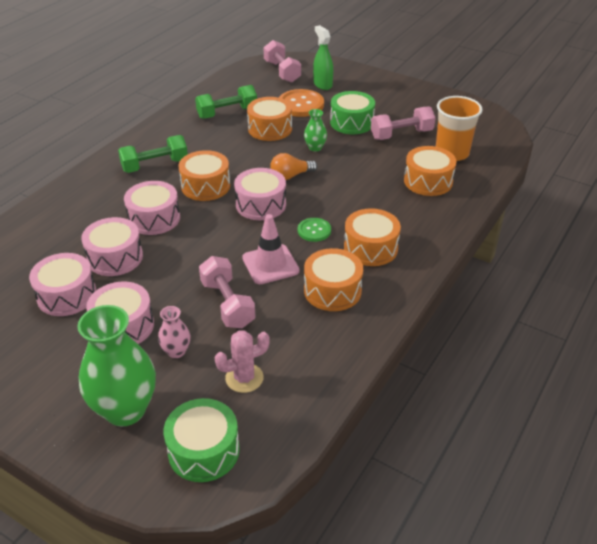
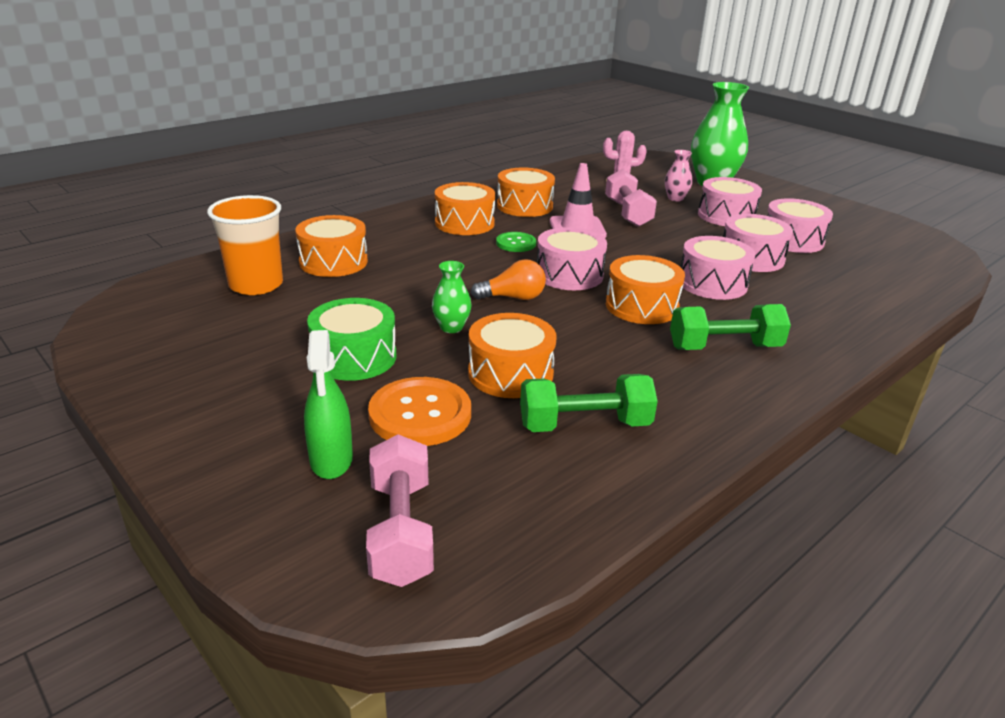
camera: 165 degrees left, 10 degrees down
(204, 450) = (654, 165): green drum -> none
(401, 134) = (294, 322): pink dumbbell -> none

